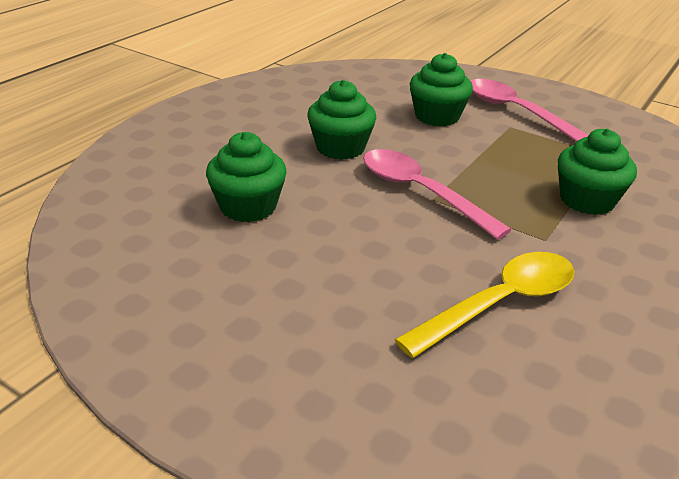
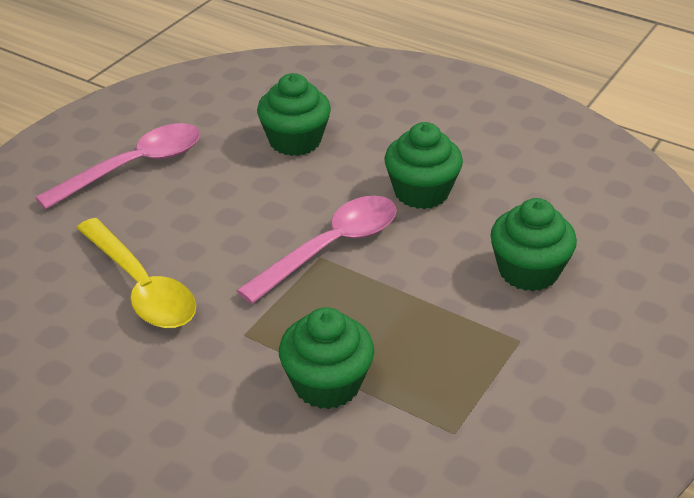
camera: 90 degrees right, 5 degrees up
(515, 111) = (571, 351): pink spoon -> pink spoon (134, 167)

